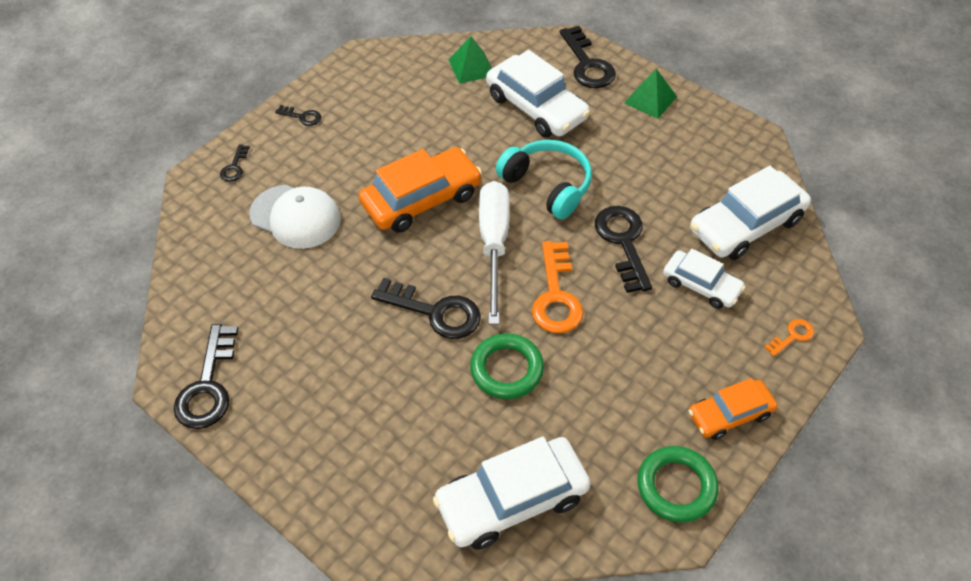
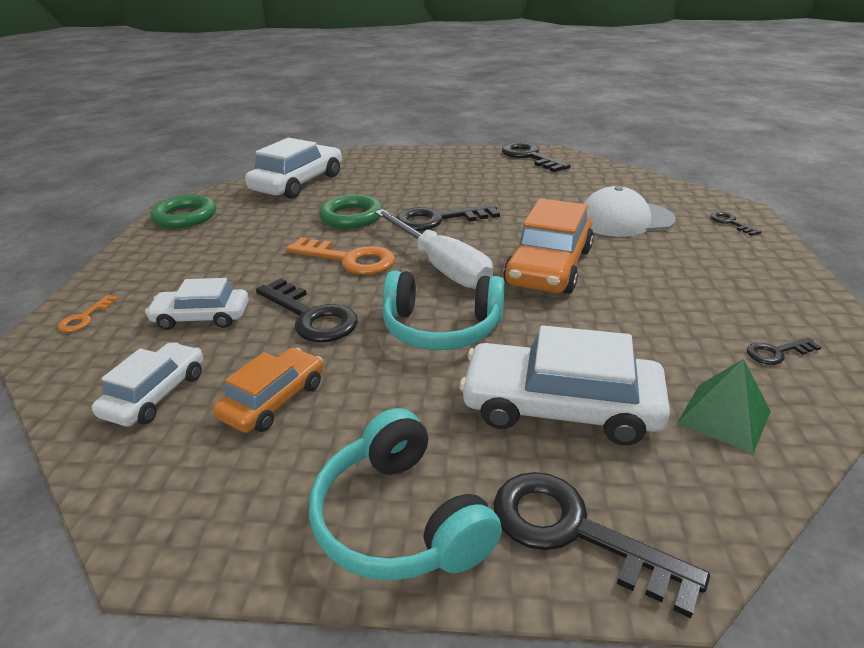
camera: 145 degrees right, 20 degrees down
(302, 117) = (768, 272): black key -> black key (776, 352)
(556, 296) = (349, 259): orange key -> orange key turned 150 degrees clockwise
(650, 99) = (400, 519): green pyramid -> turquoise headphones
(730, 414) = (149, 255): orange car -> orange car (274, 400)
(746, 225) = (155, 394): white car -> white car, size x0.61

